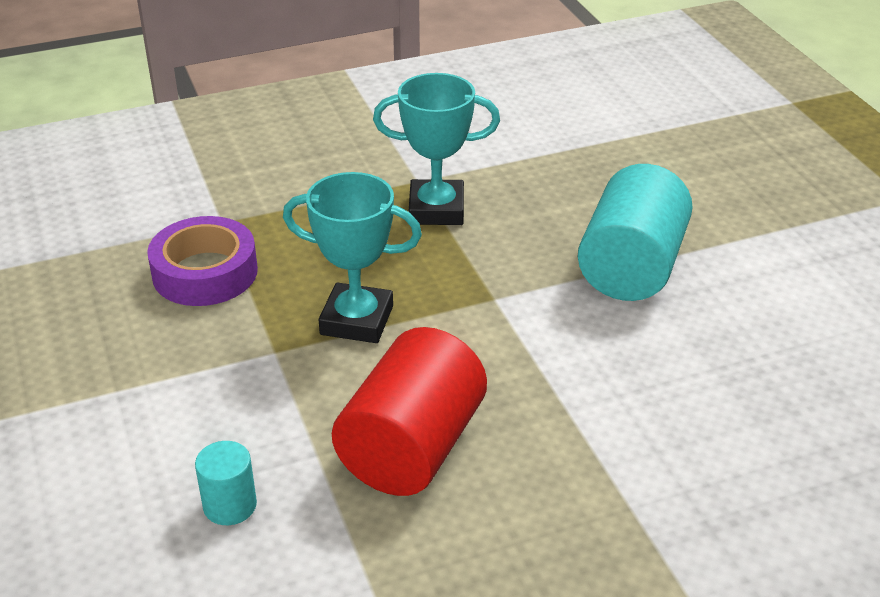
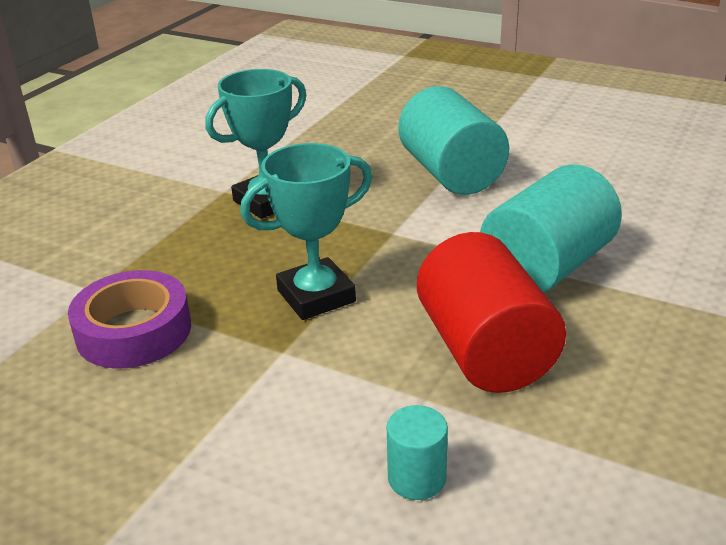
camera: 40 degrees left, 5 degrees down
(575, 409) = (547, 266): none -> turquoise cylinder

